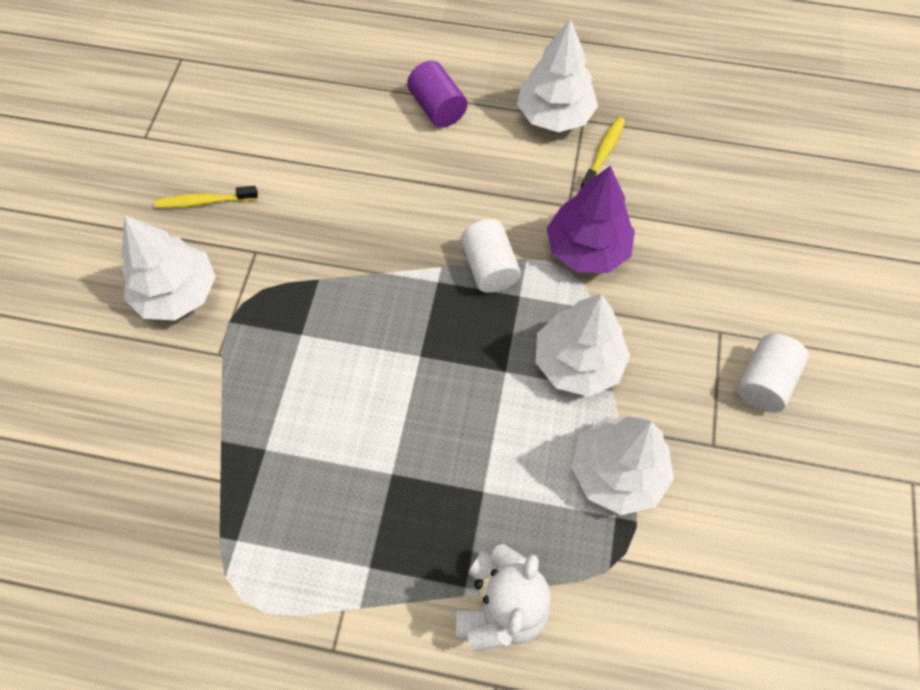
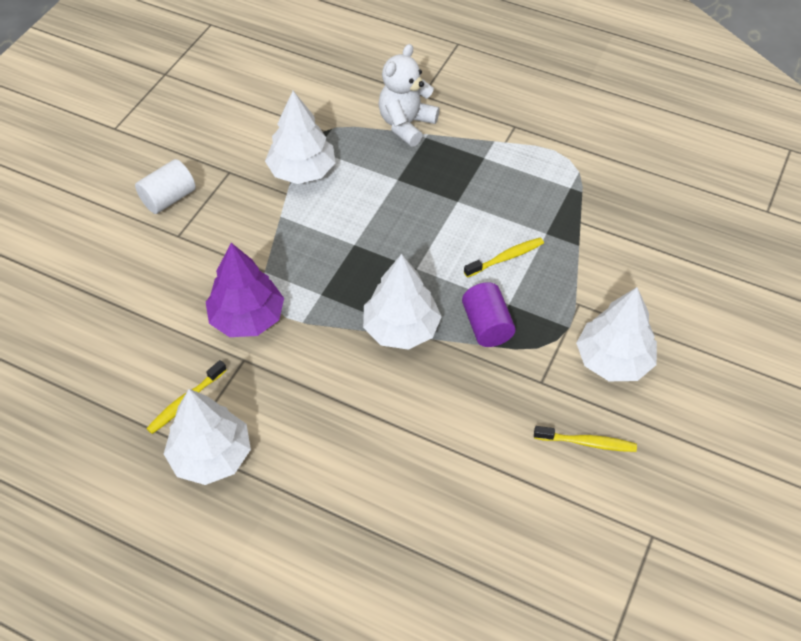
camera: 165 degrees left, 10 degrees down
(313, 397) = (506, 258): none -> yellow toothbrush
(437, 108) = (328, 495): purple cylinder -> purple cylinder (486, 326)
(489, 267) = (336, 321): white cylinder -> none
(578, 362) = (296, 238): white tree -> white tree (401, 329)

